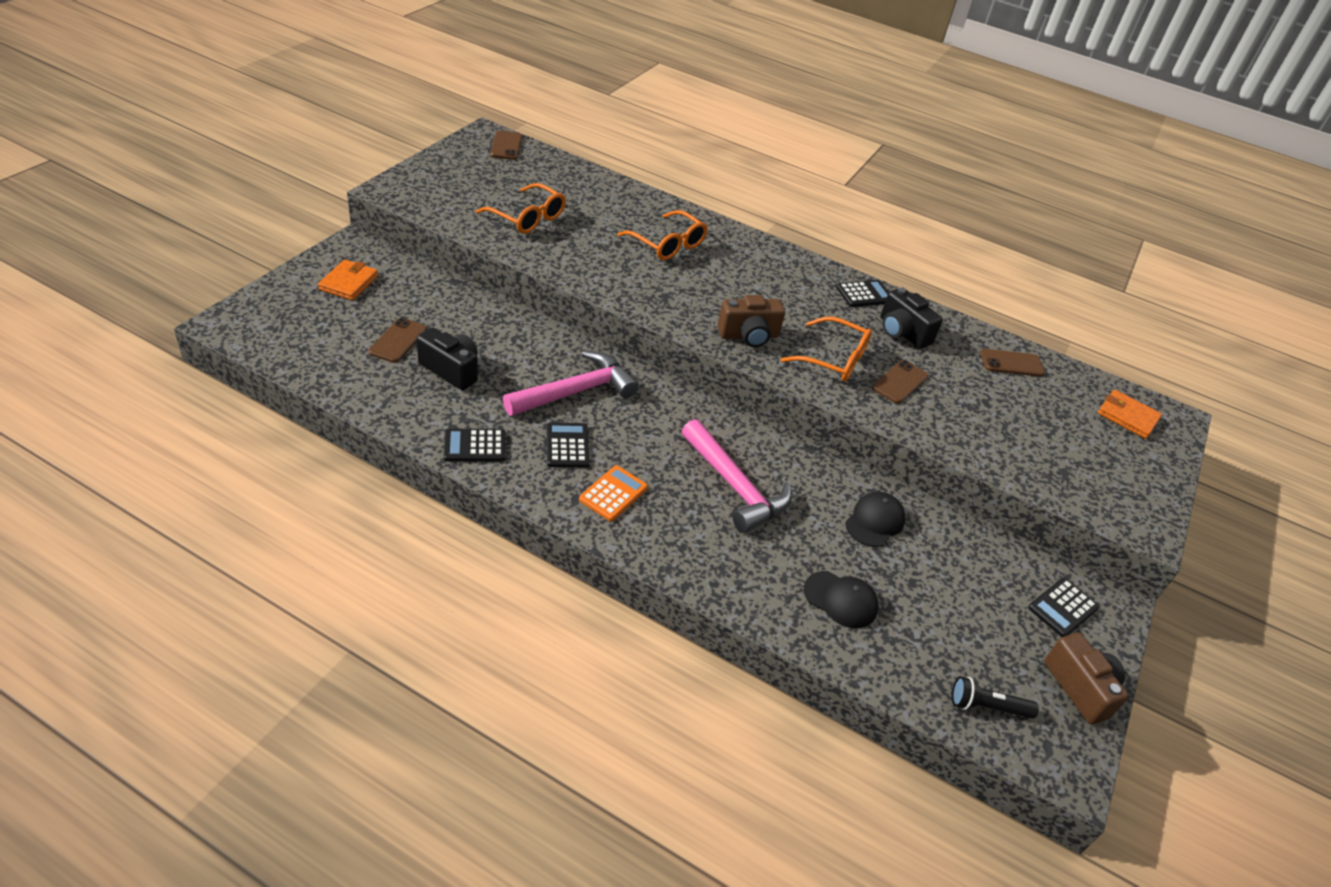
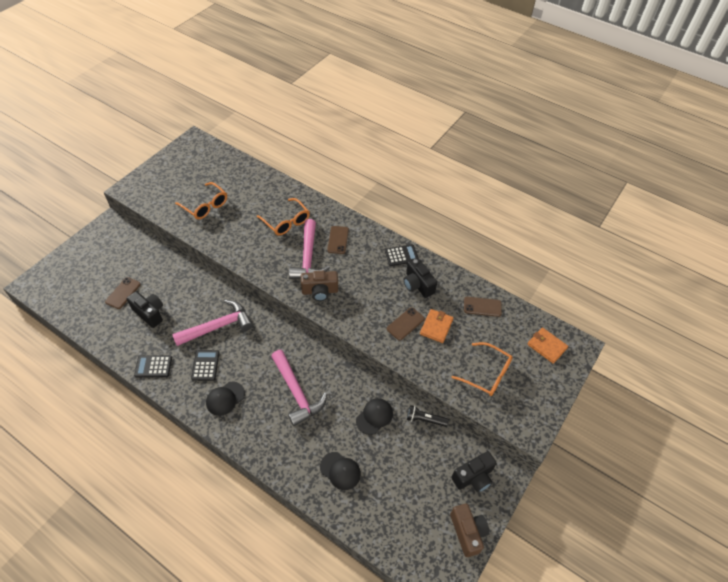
camera: 10 degrees right, 10 degrees up
(349, 283) = (102, 252): orange wallet -> orange wallet (436, 327)
(506, 146) = (203, 148): brown phone -> brown phone (338, 240)
(613, 494) = (225, 398): orange calculator -> black cap
(716, 291) = (308, 257): none -> pink hammer
(834, 359) = (368, 307): orange glasses -> orange glasses (487, 374)
(987, 707) = (408, 543): black flashlight -> black flashlight (425, 419)
(1062, 608) = (473, 477): black calculator -> black camera

